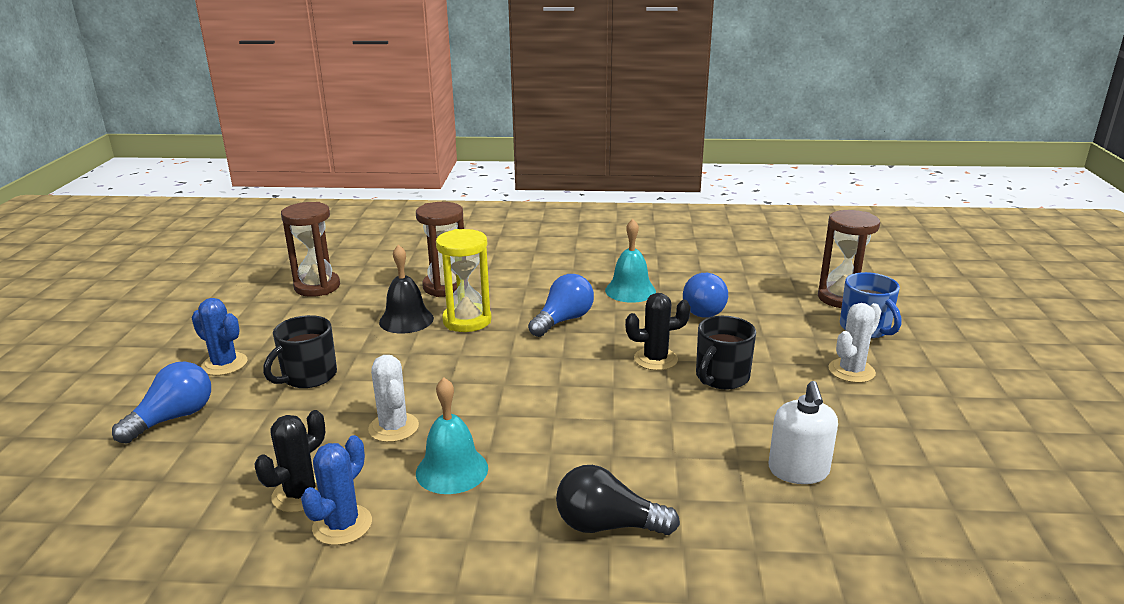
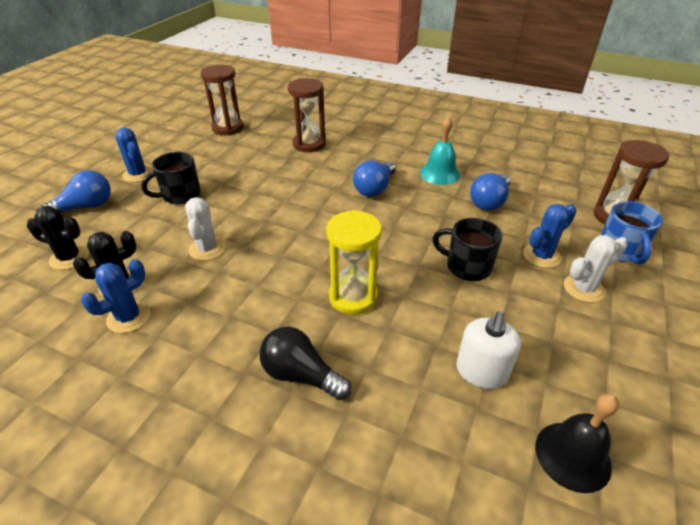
camera: 20 degrees right, 15 degrees up
(406, 320) = (267, 165): black bell -> black bell (572, 456)
(452, 470) = (223, 294): turquoise bell -> none
(467, 321) = (307, 174): yellow hourglass -> yellow hourglass (353, 297)
(563, 320) = (374, 188): blue light bulb -> blue light bulb turned 150 degrees clockwise
(655, 359) = (424, 238): black cactus -> black cactus (69, 258)
(721, 377) = (467, 266): black mug -> black mug turned 60 degrees clockwise
(792, 350) = (541, 256): none -> blue cactus

